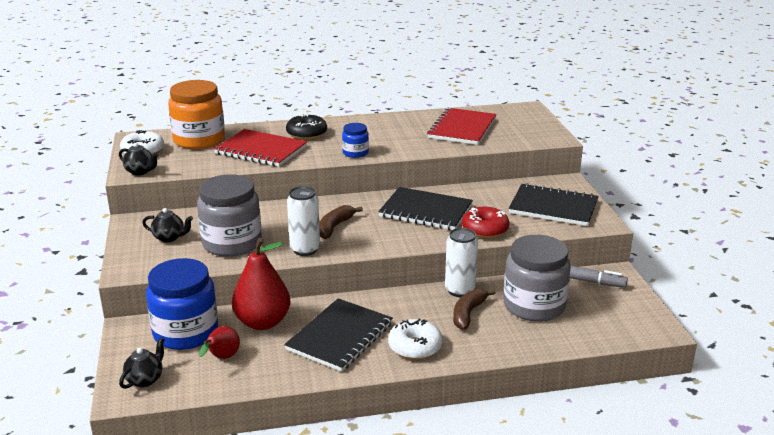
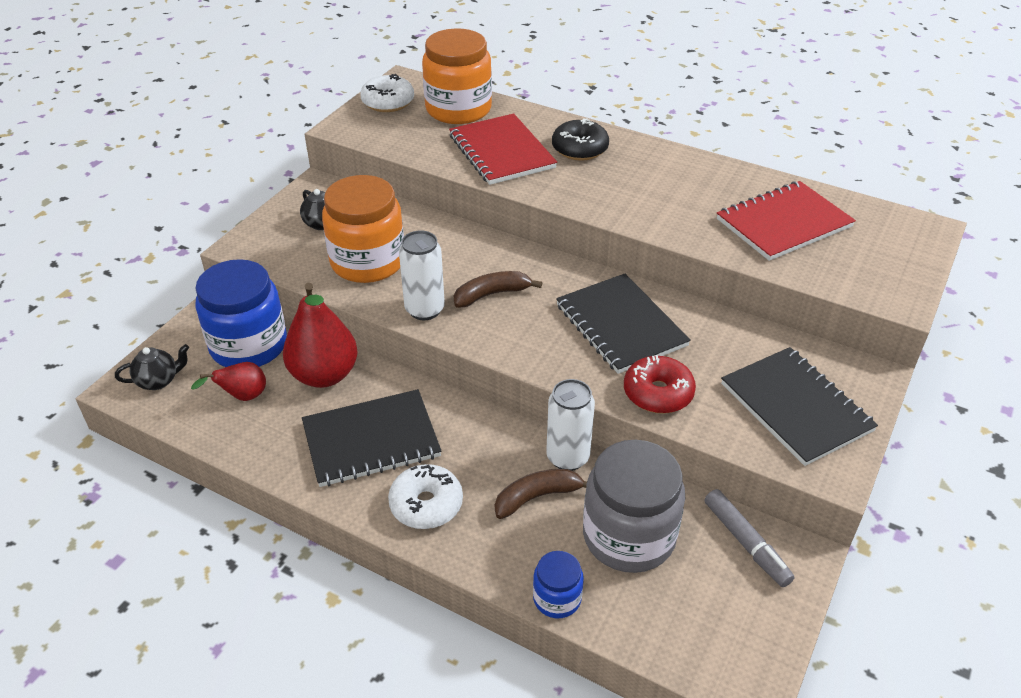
camera: 40 degrees right, 15 degrees up
(140, 172) = (353, 129): black teapot -> none
(232, 243) = (368, 261): grey jar -> orange jar
(355, 153) = (599, 203): blue jar -> blue jar (557, 598)

